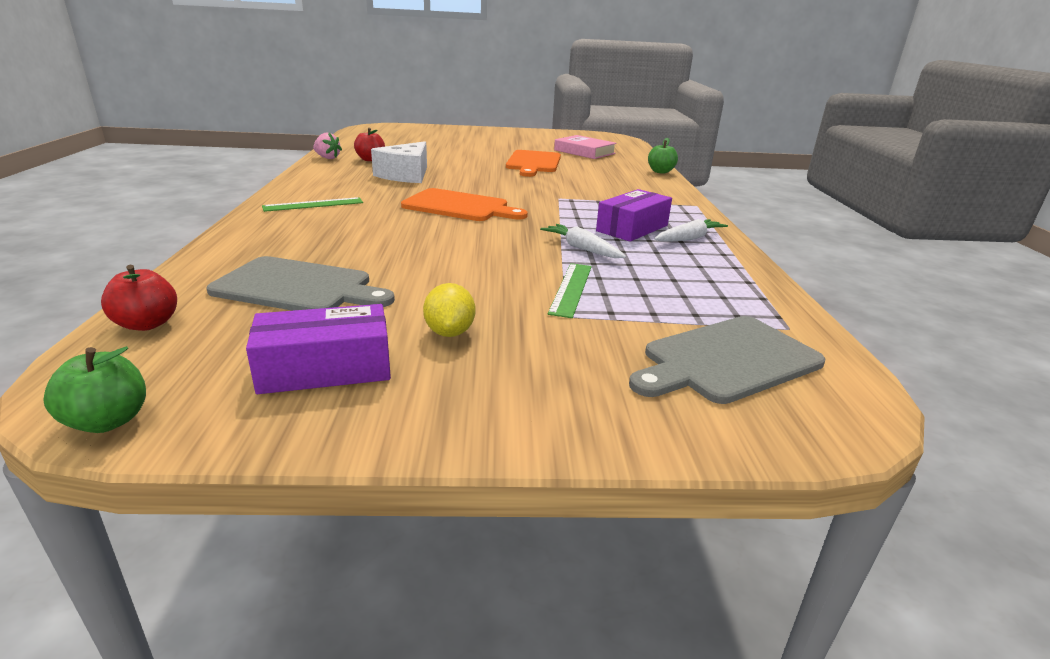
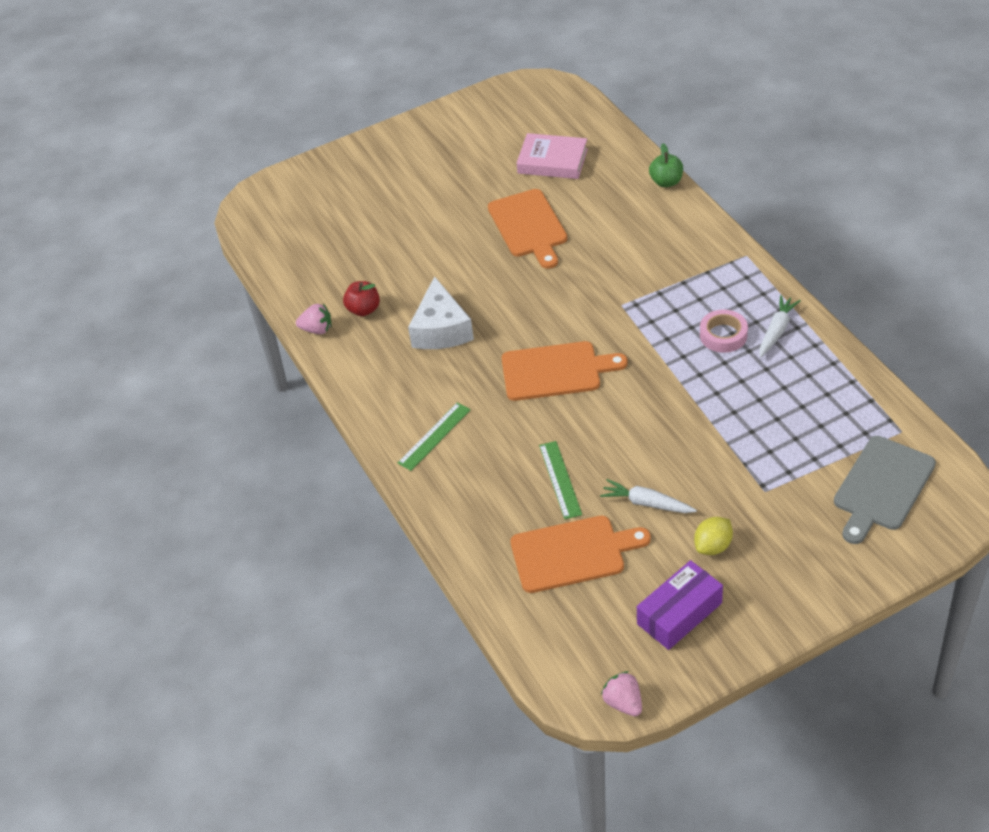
camera: 20 degrees left, 20 degrees up
(108, 421) = (623, 703): green apple -> pink strawberry
(147, 324) = (534, 636): red apple -> none
(298, 287) = (572, 553): grey cutting board -> orange cutting board
(450, 332) = (713, 546): yellow lemon -> yellow lemon turned 75 degrees clockwise
(571, 289) = (744, 457): green ruler -> green ruler (560, 479)
(582, 248) = (710, 393): white carrot -> white carrot (646, 503)
(632, 228) = (723, 335): purple box -> pink tape

